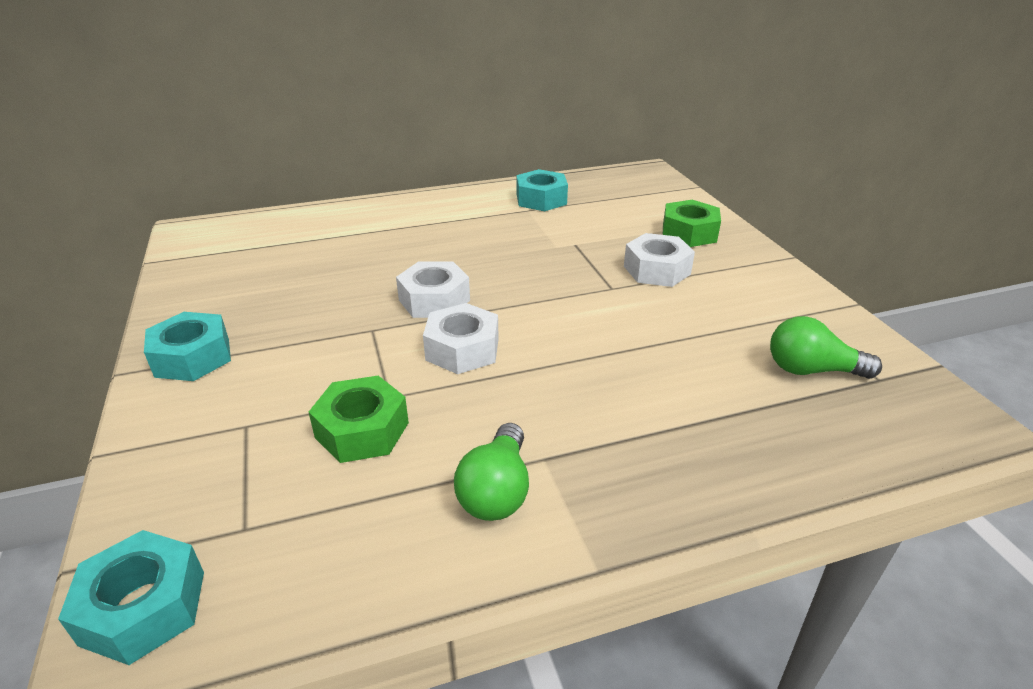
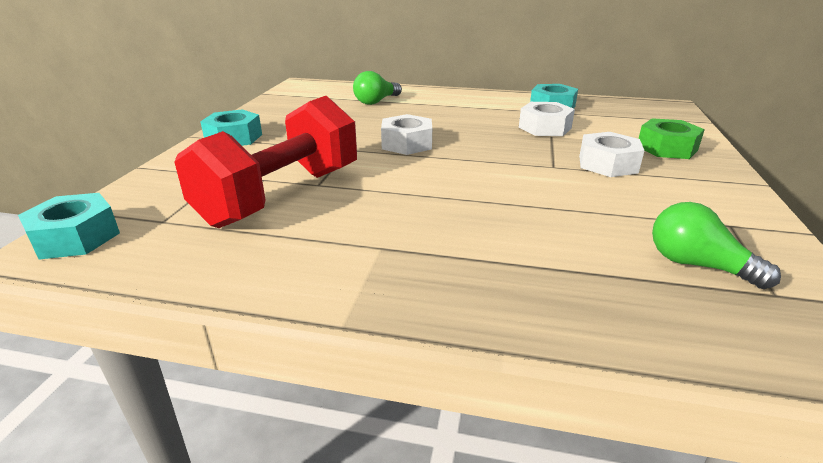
camera: 30 degrees right, 5 degrees down
(362, 430) = (281, 196): green nut -> red dumbbell
(462, 349) = (395, 173): white nut -> white nut (545, 128)
(496, 491) = (326, 253): green light bulb -> green light bulb (376, 101)

